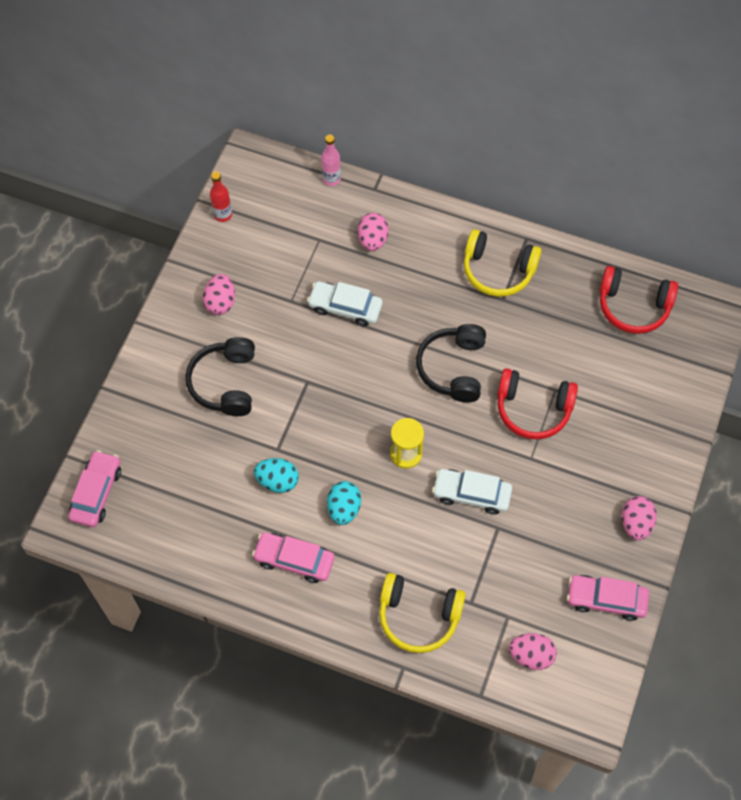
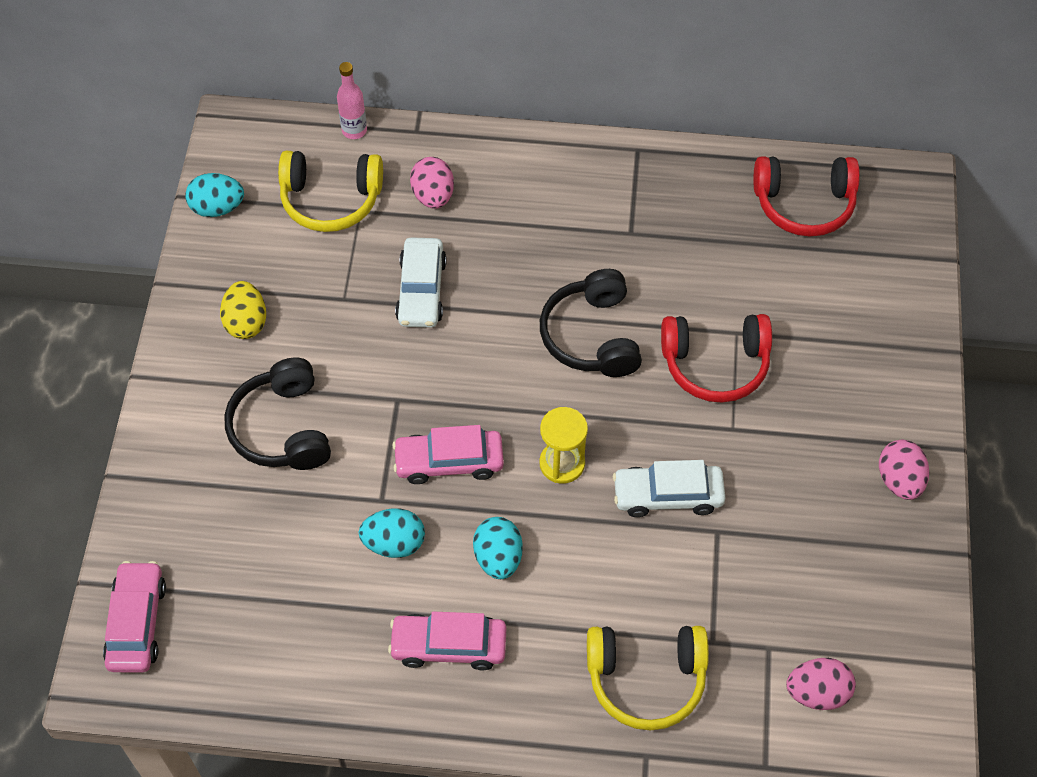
camera: 15 degrees left, 5 degrees down
(220, 302) = (246, 322): pink egg -> yellow egg
(223, 215) = (217, 208): red bottle -> turquoise egg
(345, 307) = (421, 290): white car -> white car turned 90 degrees counterclockwise
(498, 270) = (613, 198): yellow headphones -> yellow headphones (331, 199)
(606, 599) = (893, 591): pink car -> pink car (449, 462)

